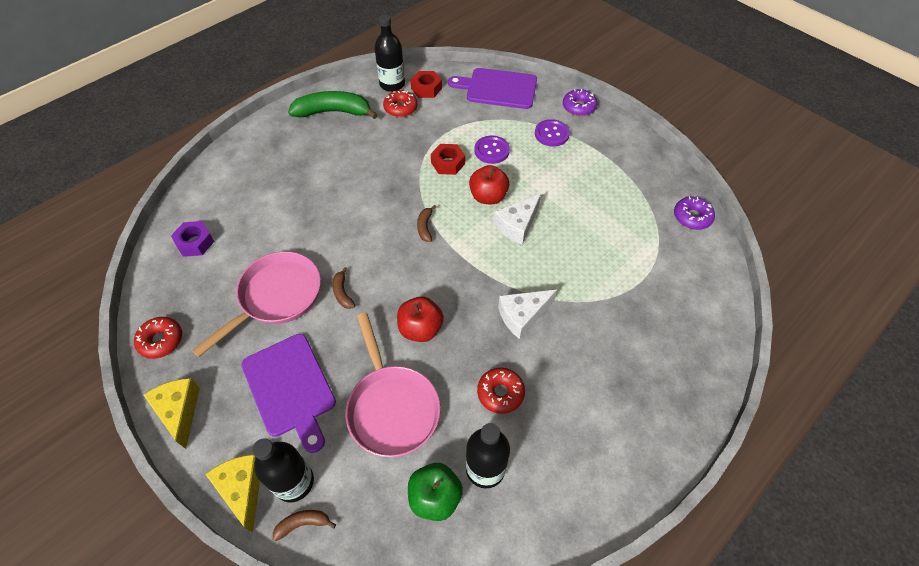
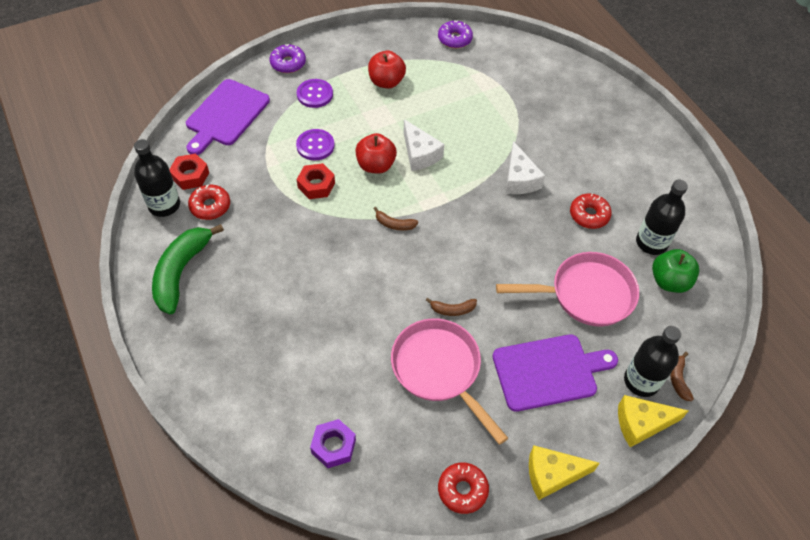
camera: 75 degrees left, 0 degrees up
(420, 329) = (512, 255): red apple -> red apple (386, 82)

